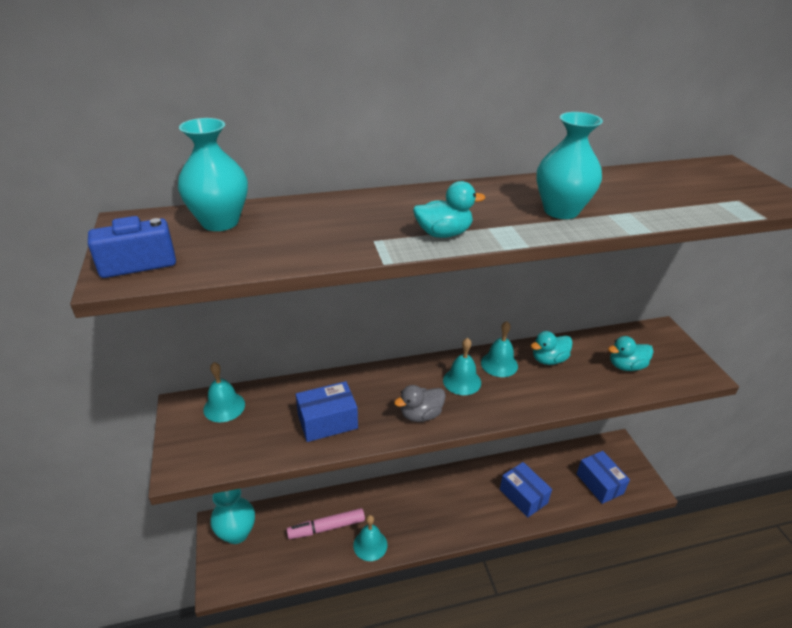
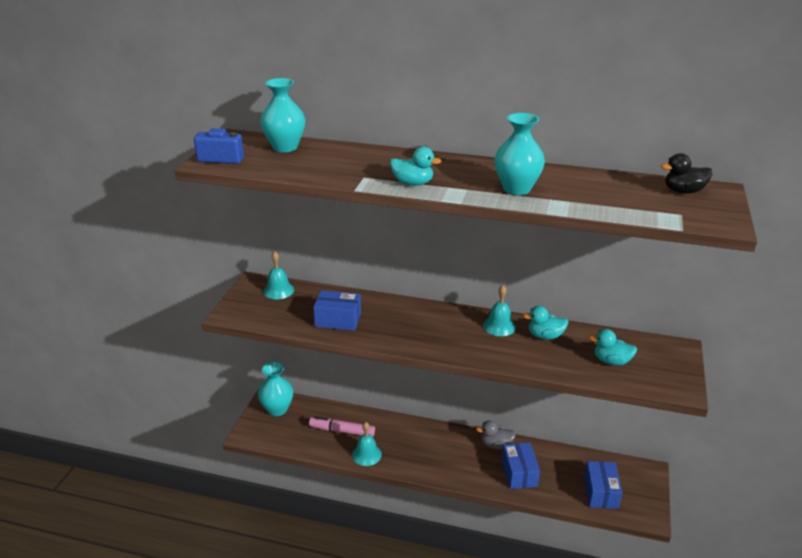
camera: 30 degrees right, 5 degrees down
(421, 415) = (406, 337): grey duck -> grey duck (496, 445)
(462, 381) = (457, 327): turquoise bell -> none
(704, 174) = (683, 191): none -> black duck

